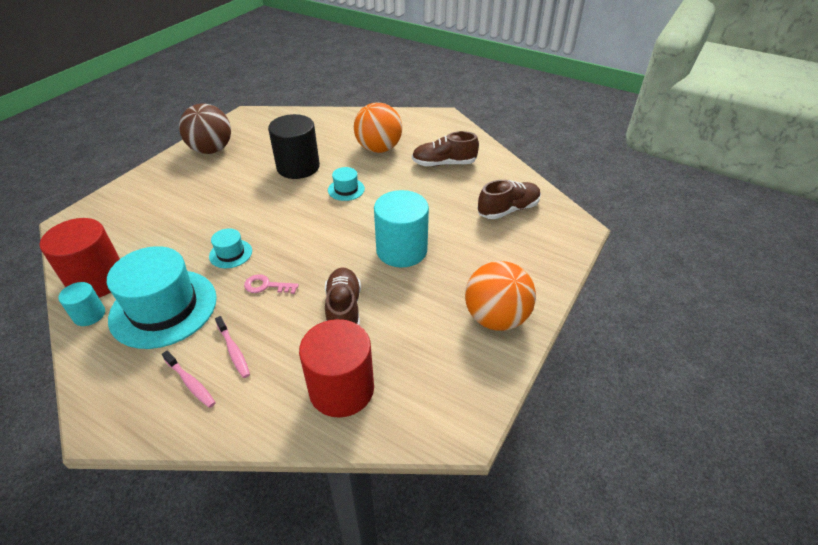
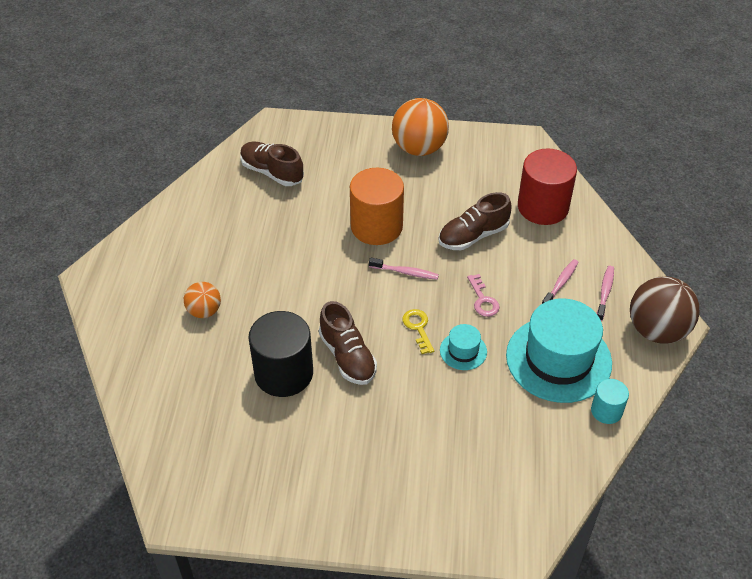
camera: 115 degrees left, 5 degrees up
(97, 280) = (569, 439): red cylinder -> none
(211, 150) = (292, 495): brown ball -> brown ball (657, 330)
(275, 237) = (418, 328): none -> yellow key
(336, 250) = (405, 272): none -> pink toothbrush
(346, 189) = (305, 306): turquoise hat -> none
(379, 149) = (204, 311): orange ball -> orange ball, size x0.56
(401, 250) = (376, 226): turquoise cylinder -> orange cylinder
(444, 164) = (210, 242): brown shoe -> brown shoe (347, 356)

